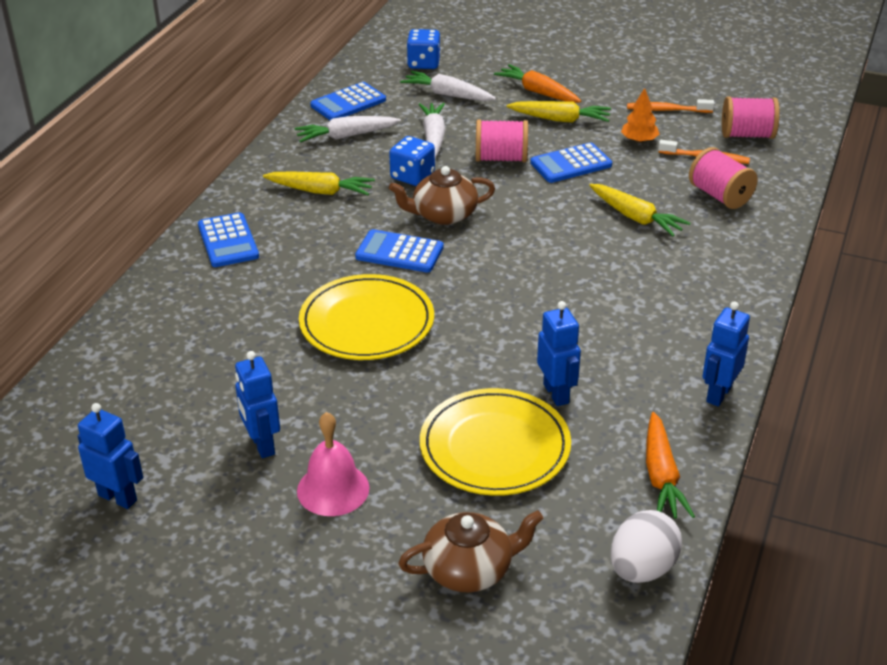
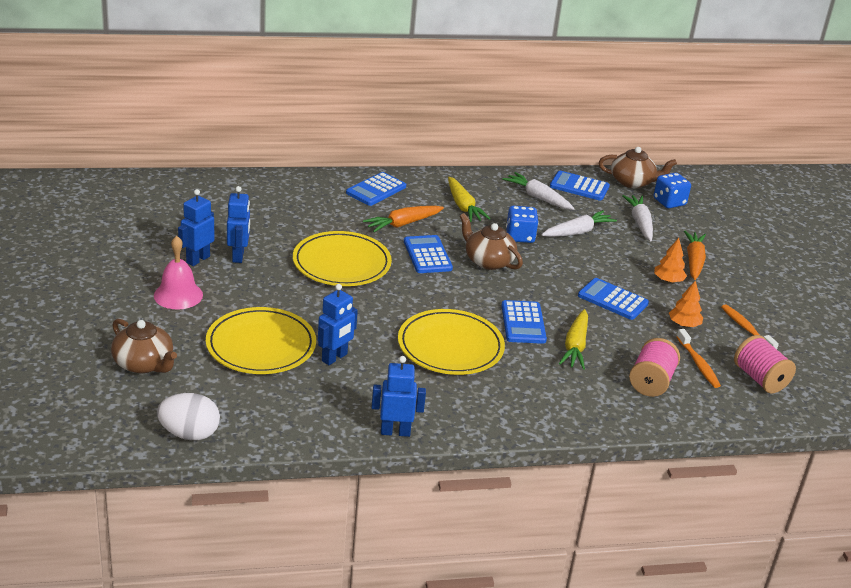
camera: 55 degrees right, 5 degrees down
(118, 497) = (121, 227): blue robot -> blue robot (238, 256)
(368, 69) = (632, 182): none -> brown teapot
(501, 158) = (584, 267): pink spool -> none
(560, 119) = (668, 280): yellow carrot -> orange tree
(574, 235) = (523, 323): none -> blue calculator
(586, 299) = (450, 346): none -> yellow plate
(661, 476) = (285, 423): orange carrot -> orange carrot (403, 224)

